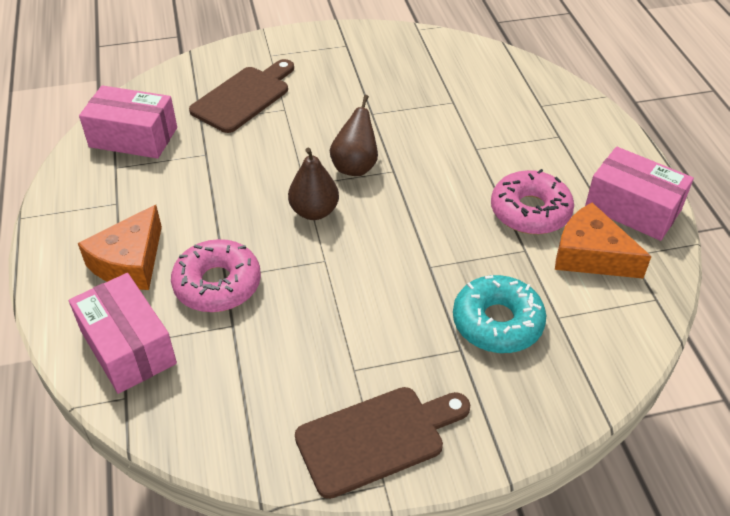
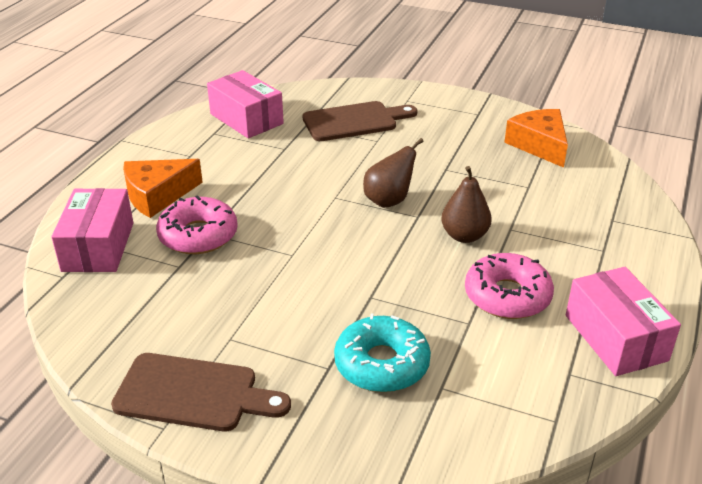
camera: 35 degrees right, 10 degrees down
(314, 211) = (321, 218): brown pear -> brown pear (464, 236)
(590, 255) = (528, 355): orange cheese -> orange cheese (539, 145)

